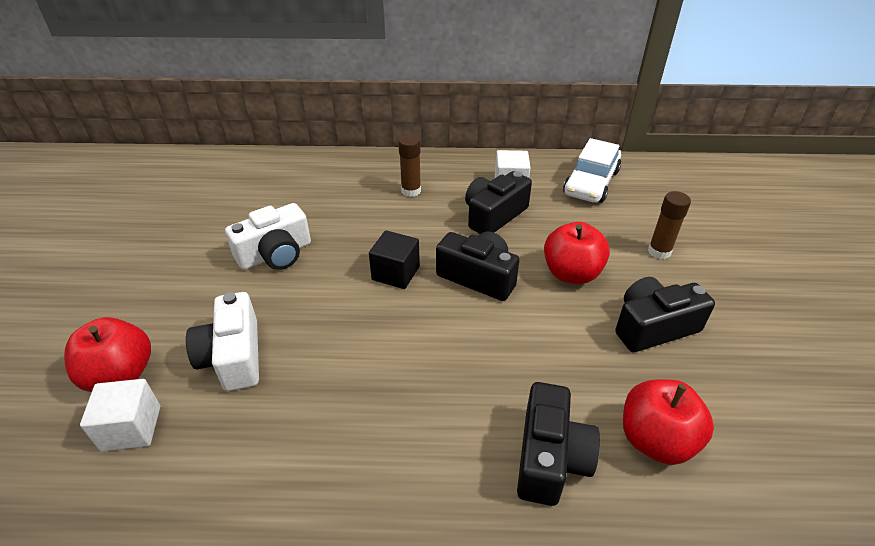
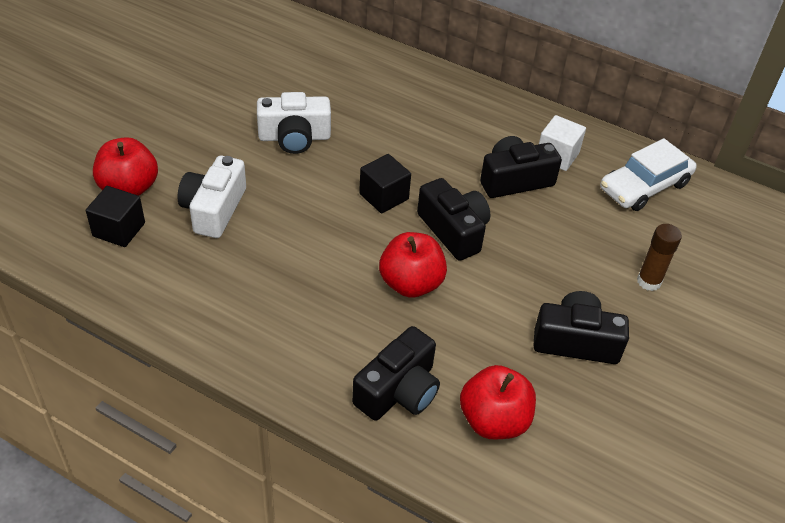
camera: 25 degrees right, 5 degrees up
(131, 428) = (119, 229): white cube -> black cube
(411, 191) = (454, 124): brown glue stick -> none
(571, 273) = (542, 264): red apple -> red apple (411, 283)

